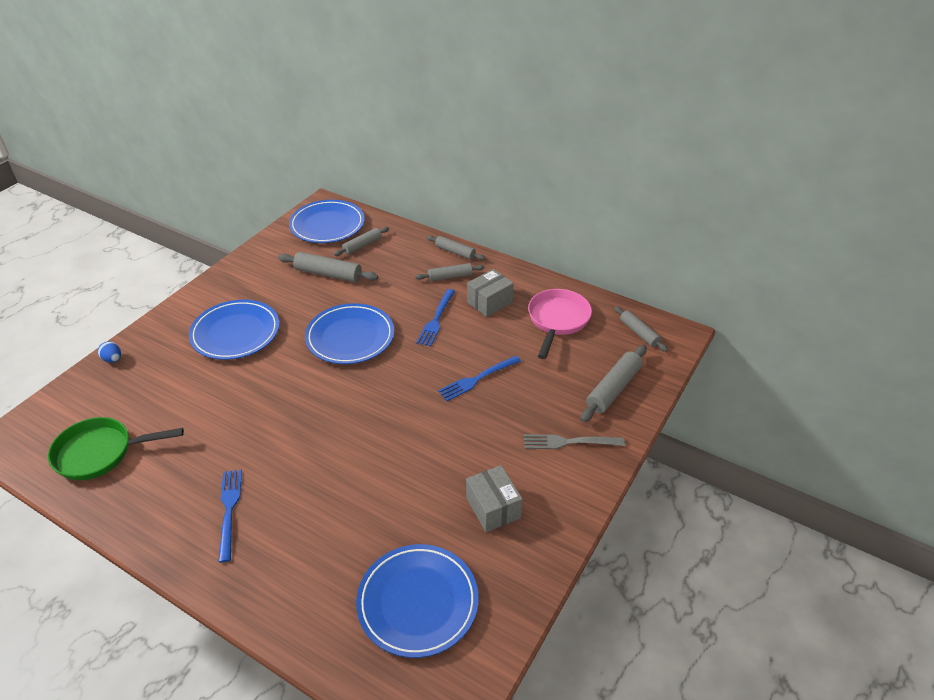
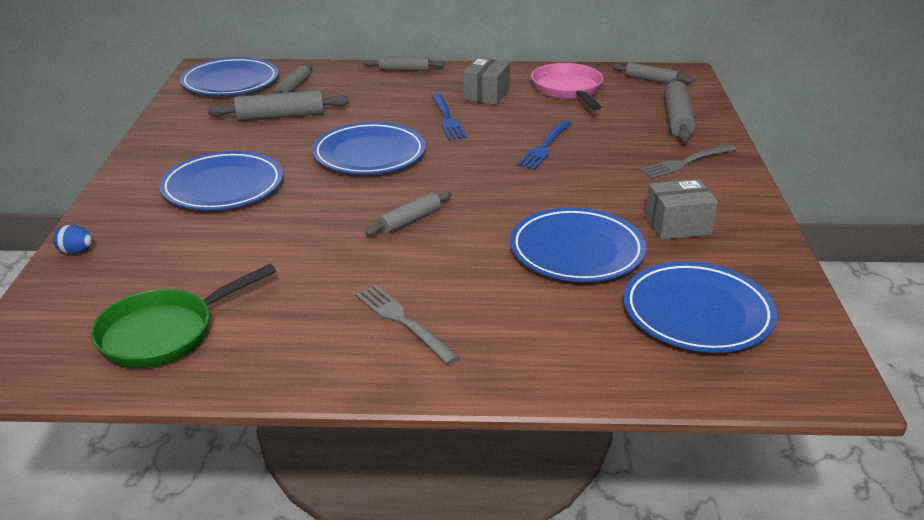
camera: 30 degrees left, 10 degrees down
(229, 510) = (402, 321): blue fork -> grey fork
(396, 499) = (576, 251): none -> blue plate
(450, 277) = (422, 87): grey rolling pin -> grey rolling pin (410, 221)
(493, 508) = (677, 225): grey box -> grey box turned 45 degrees counterclockwise

